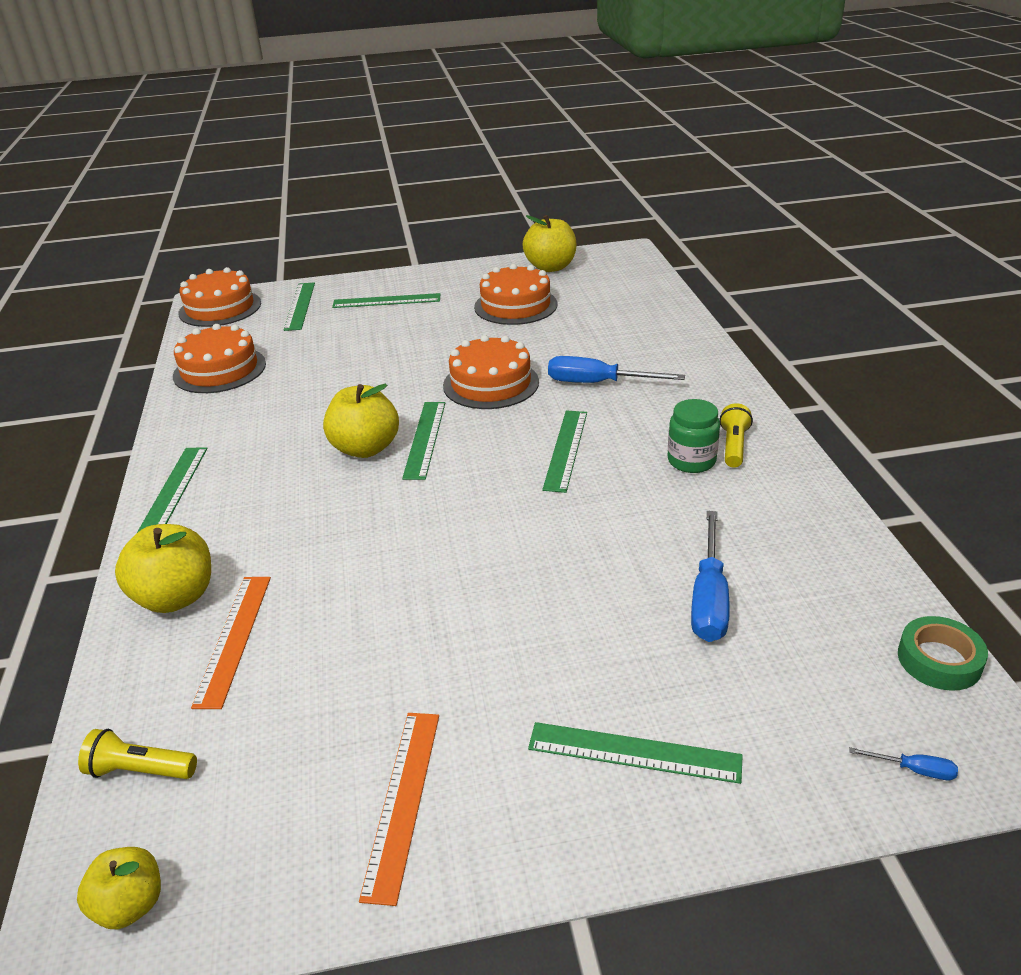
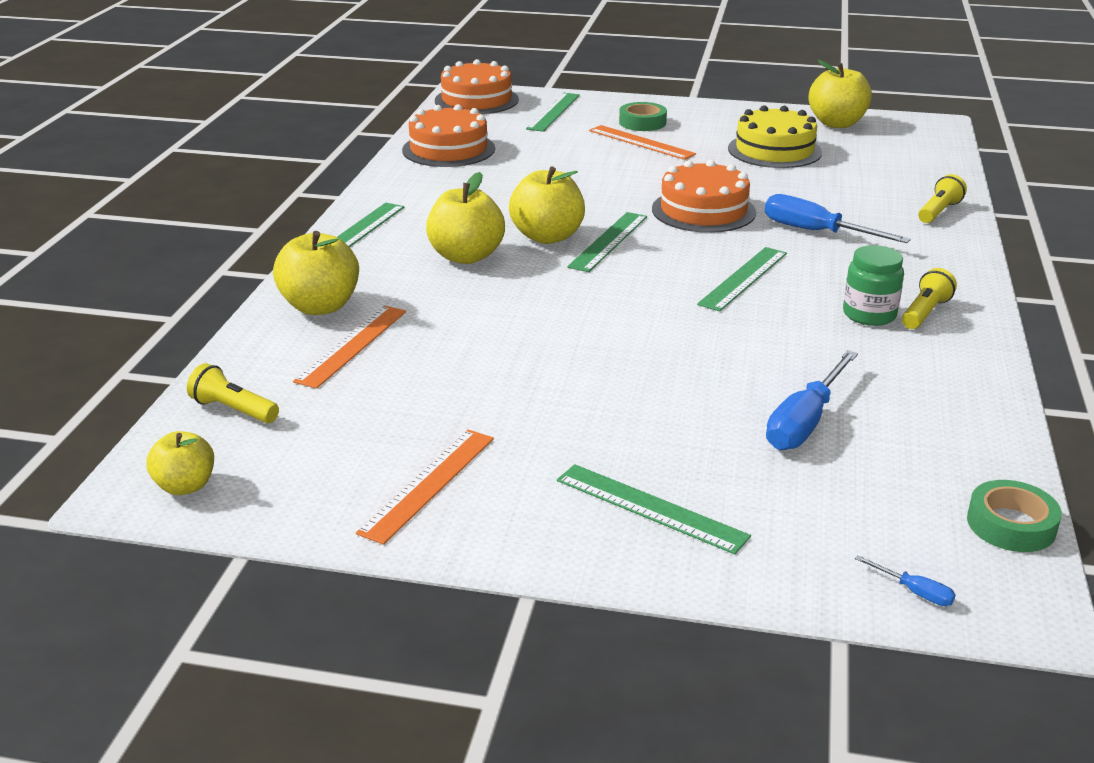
camera: 20 degrees right, 5 degrees down
(298, 492) = (466, 256): none -> yellow apple
(386, 301) = (642, 122): green ruler -> green tape
(396, 322) = (641, 142): none -> orange ruler
(515, 305) = (774, 150): orange cake -> yellow cake
(682, 338) = (938, 212): none -> yellow flashlight

